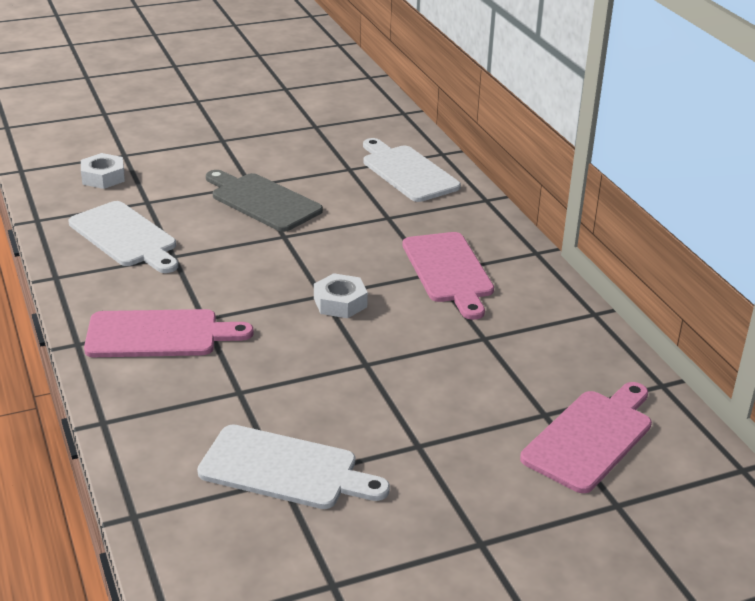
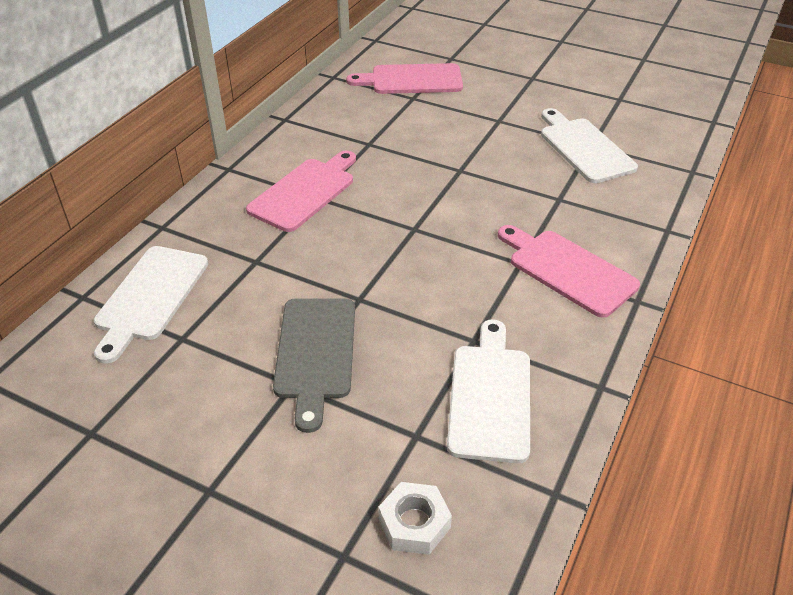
camera: 130 degrees left, 10 degrees up
(340, 302) = (411, 215): white nut -> none

